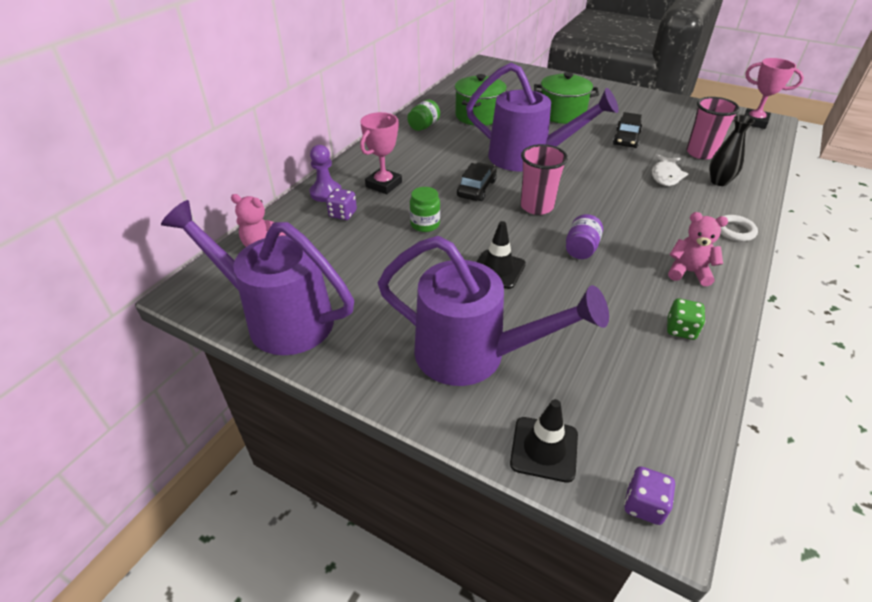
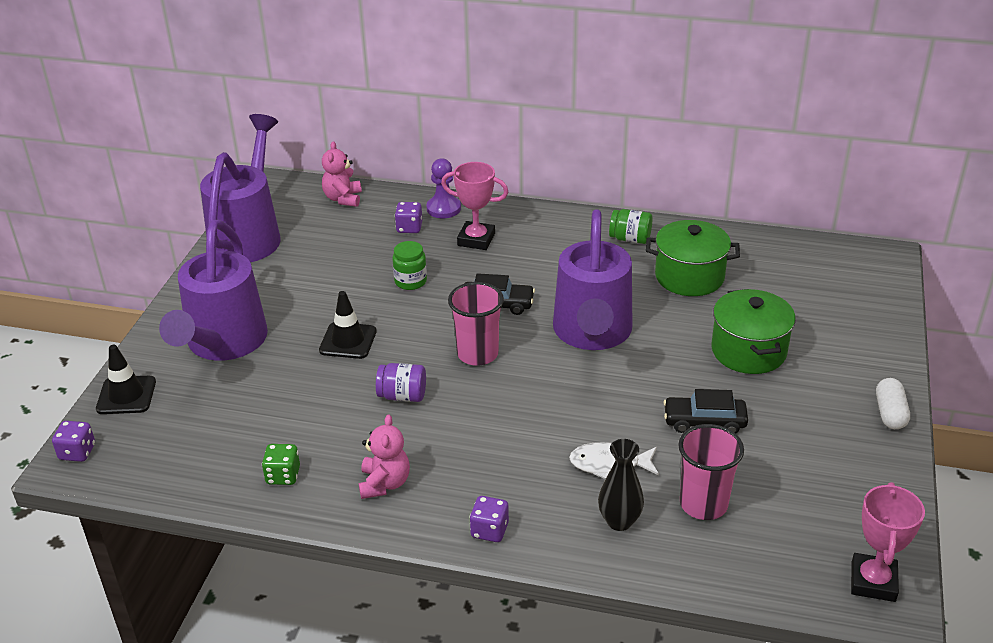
camera: 75 degrees right, 5 degrees down
(624, 91) = (890, 413): none -> white capsule
(734, 231) = (489, 530): white ring -> purple dice

